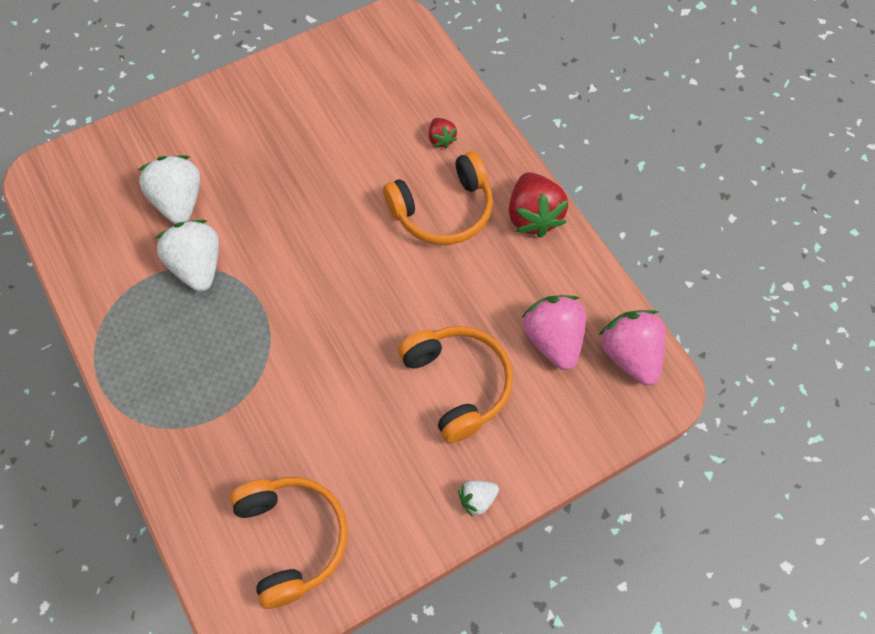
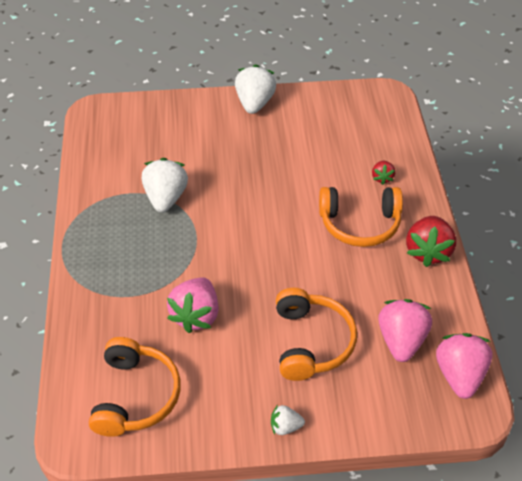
camera: 25 degrees right, 15 degrees down
(179, 201) = (175, 155): white strawberry -> white strawberry (254, 103)
(312, 407) = (196, 315): none -> pink strawberry

